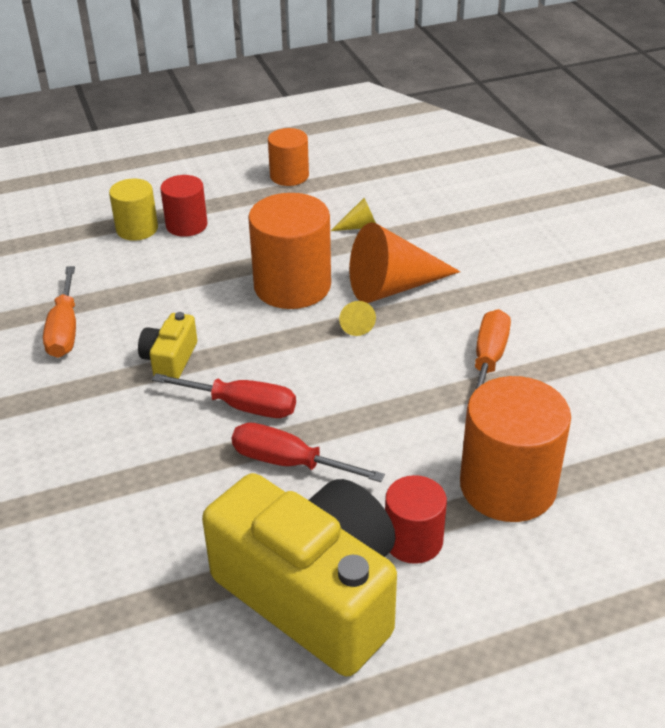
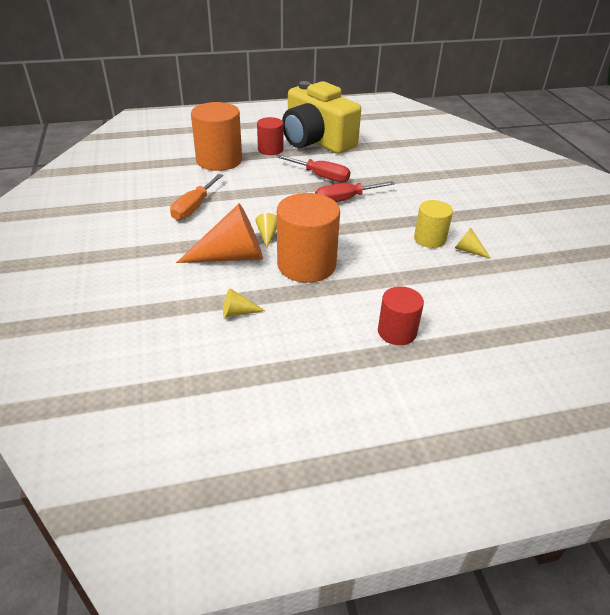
camera: 175 degrees left, 0 degrees up
(64, 330) = (468, 250): orange screwdriver -> yellow cone
(137, 229) = (443, 332): yellow cylinder -> yellow cylinder (429, 239)
(170, 360) = (390, 226): yellow camera -> none
(242, 407) = (344, 199): red screwdriver -> red screwdriver turned 45 degrees counterclockwise
(289, 176) = (292, 387): orange cylinder -> none

